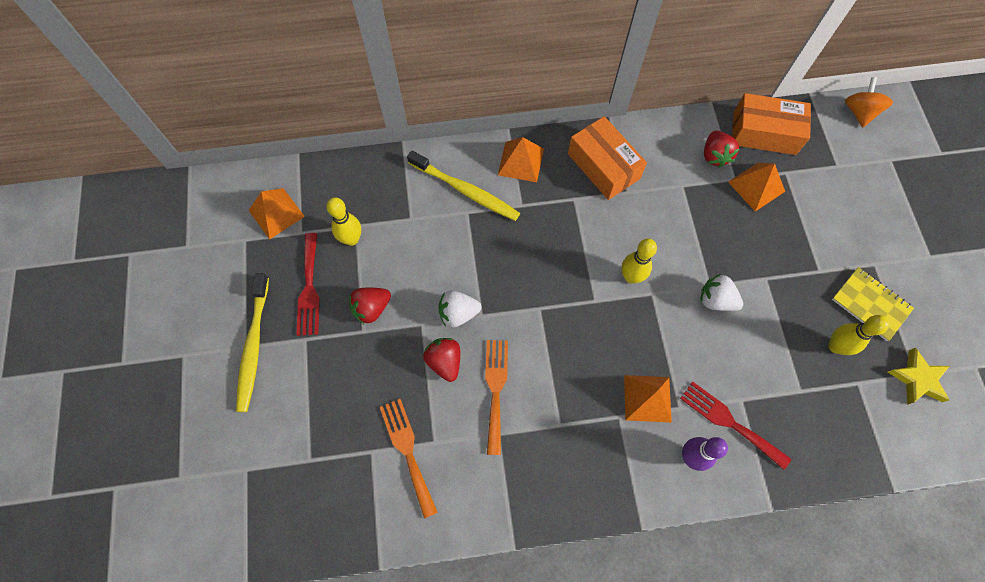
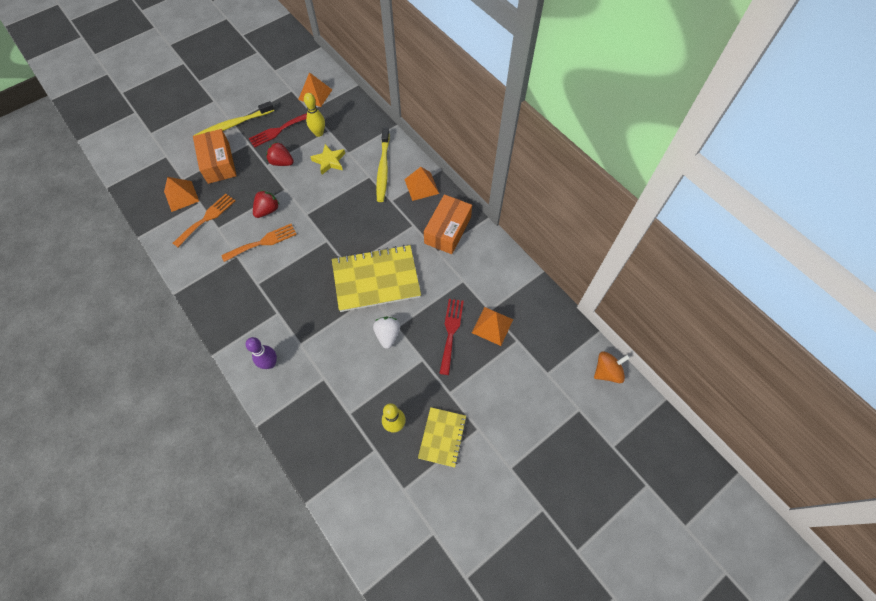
camera: 60 degrees right, 5 degrees down
(458, 313) = (301, 203): white strawberry -> none
(631, 277) = (376, 279): yellow bowling pin -> yellow notebook
(647, 398) = (297, 323): orange pyramid -> orange pyramid (181, 196)
(714, 156) = (500, 290): red strawberry -> none
(729, 422) = (304, 377): red fork -> red fork (451, 332)
(764, 133) = (541, 314): orange box -> orange box (218, 163)
(917, 379) = (399, 491): yellow star -> yellow star (329, 161)

